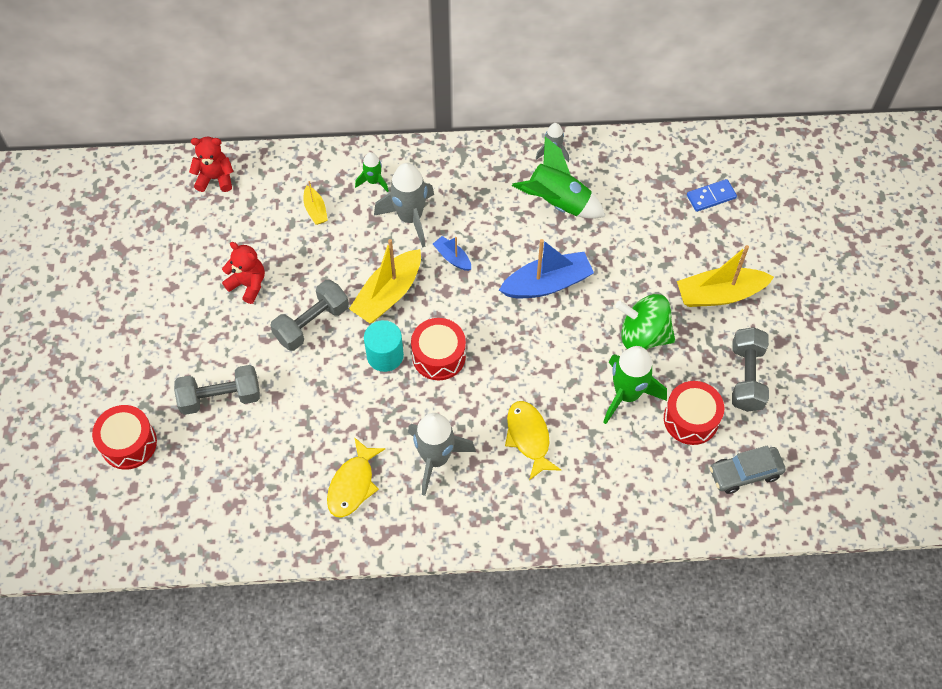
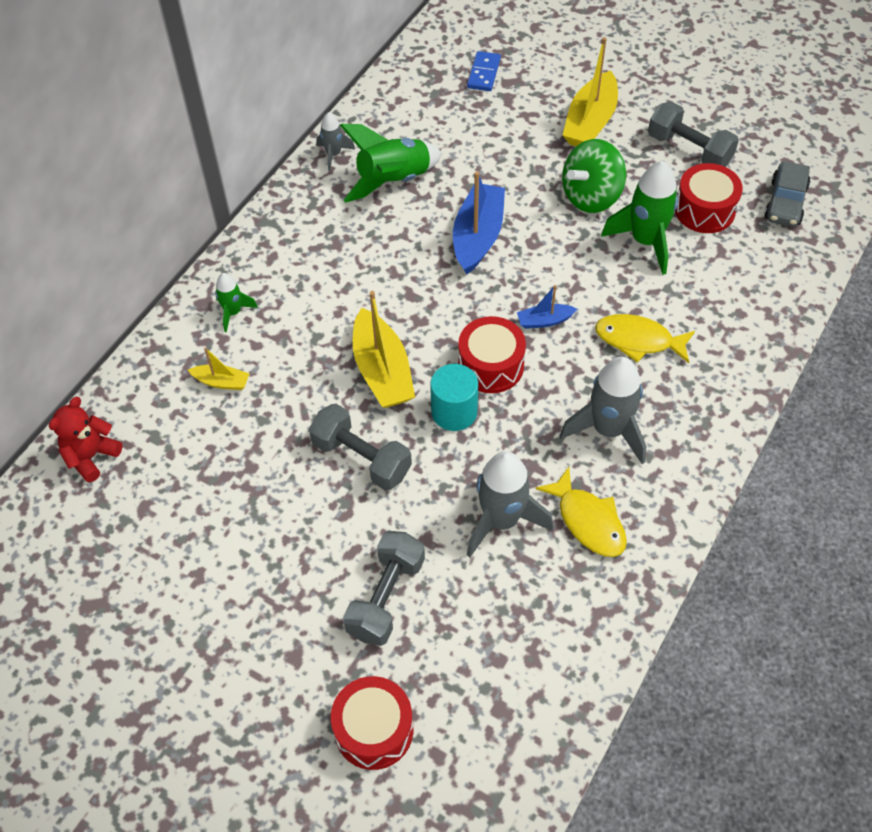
camera: 55 degrees left, 5 degrees down
(248, 284) = (261, 495): red teddy bear -> none
(312, 323) = (361, 458): grey dumbbell -> grey dumbbell turned 45 degrees counterclockwise
(410, 218) = (306, 304): grey rocket -> grey rocket (501, 520)
(452, 257) = (384, 294): blue boat -> blue boat (544, 321)

